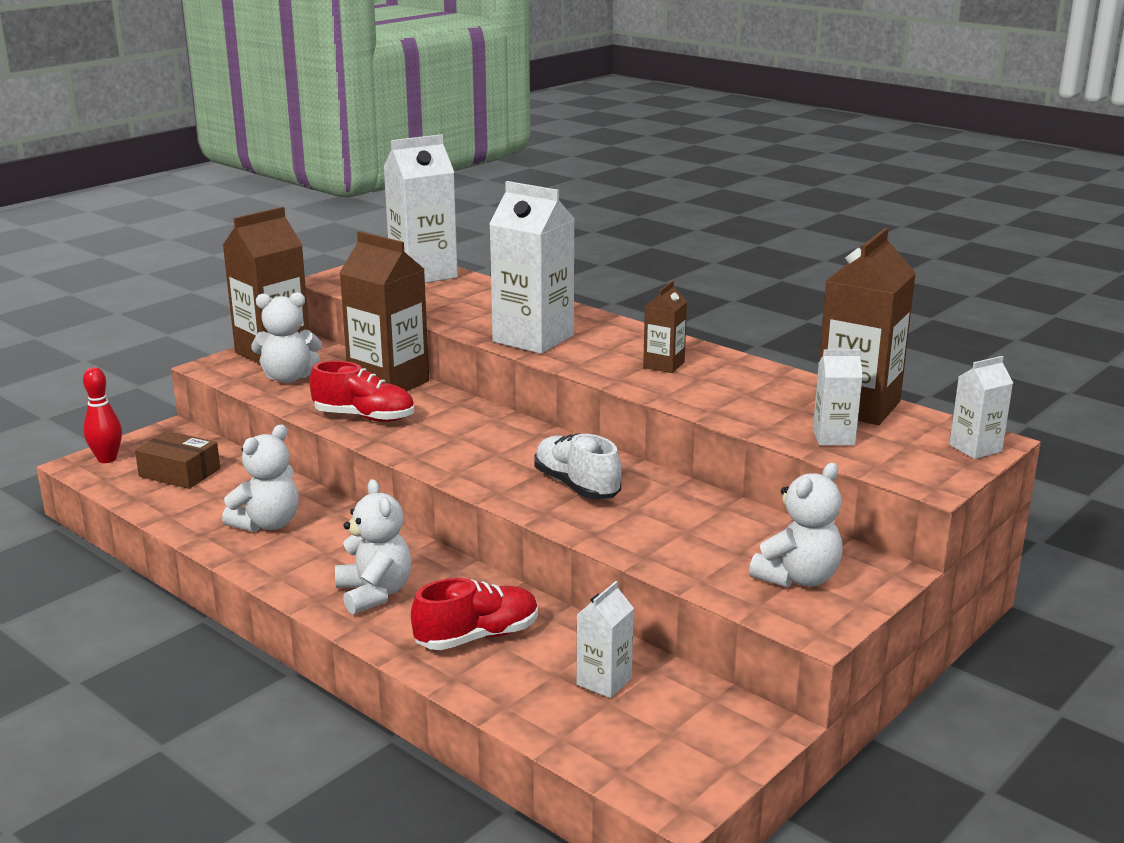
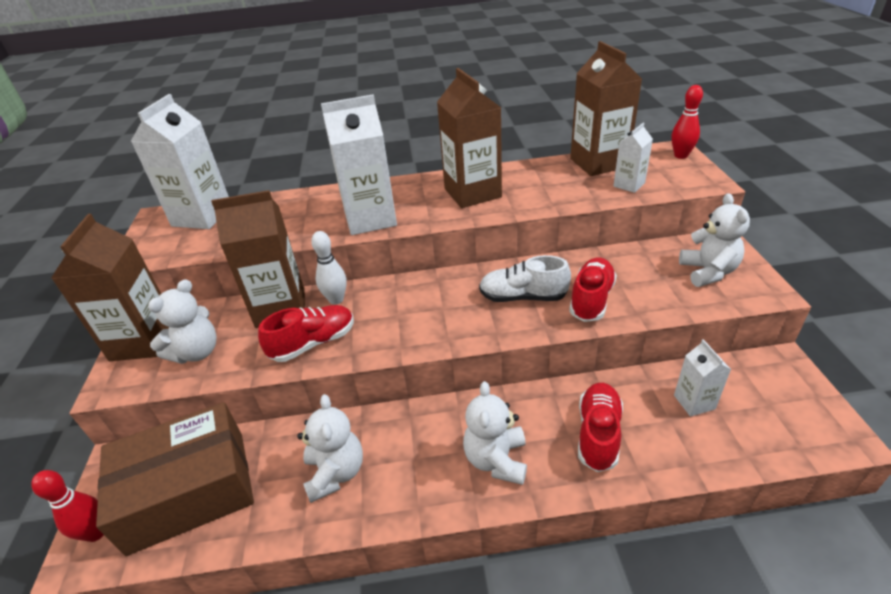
camera: 45 degrees left, 15 degrees up
(179, 472) = (188, 490): brown box -> brown box, size x1.91
(374, 593) = (496, 460): white teddy bear -> white teddy bear turned 105 degrees counterclockwise
(435, 401) = (336, 299): none -> white bowling pin
(629, 523) = (591, 299): none -> red shoe
(663, 365) = (472, 193): brown carton -> brown carton, size x1.95
(975, 448) = (681, 155): white carton -> red bowling pin

